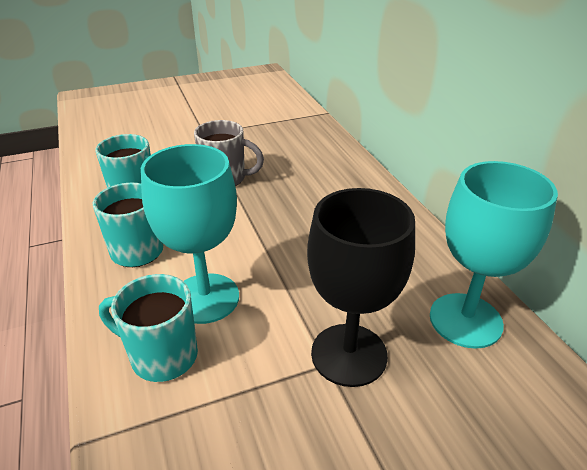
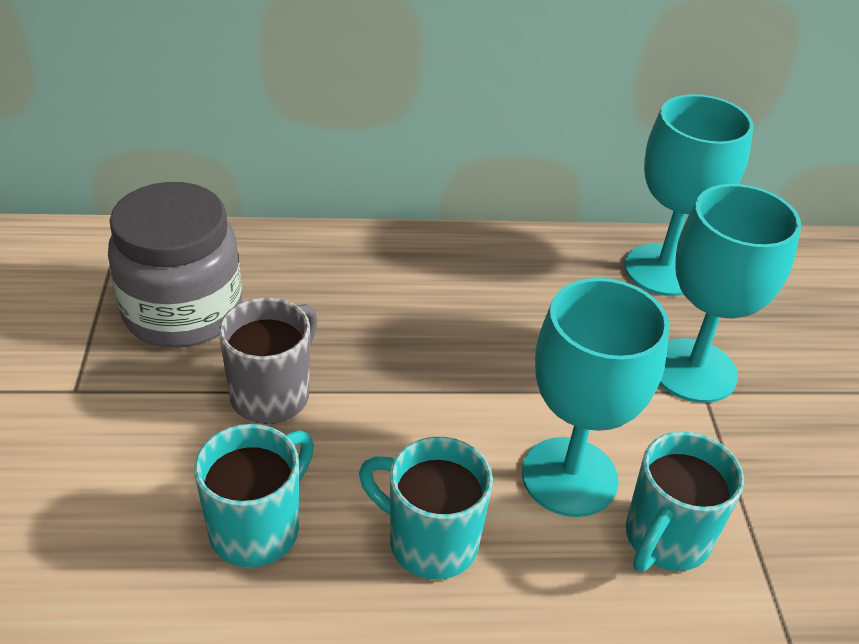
camera: 75 degrees left, 5 degrees up
(270, 143) = (183, 312): none -> grey jar
(349, 354) = (693, 370): black goblet -> turquoise goblet

